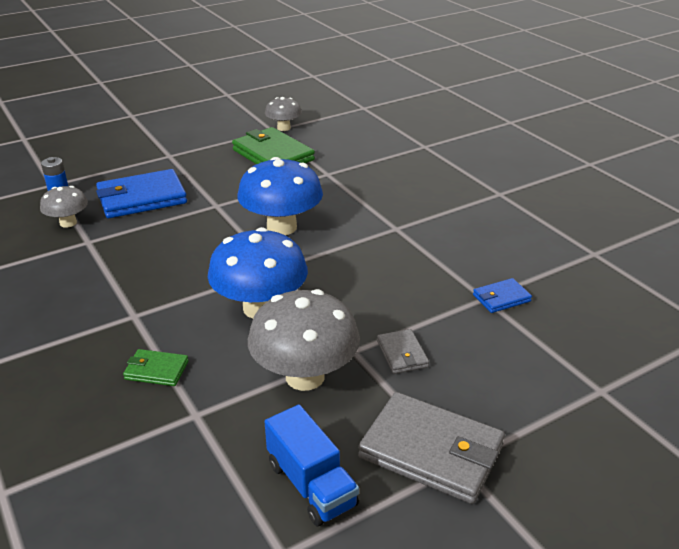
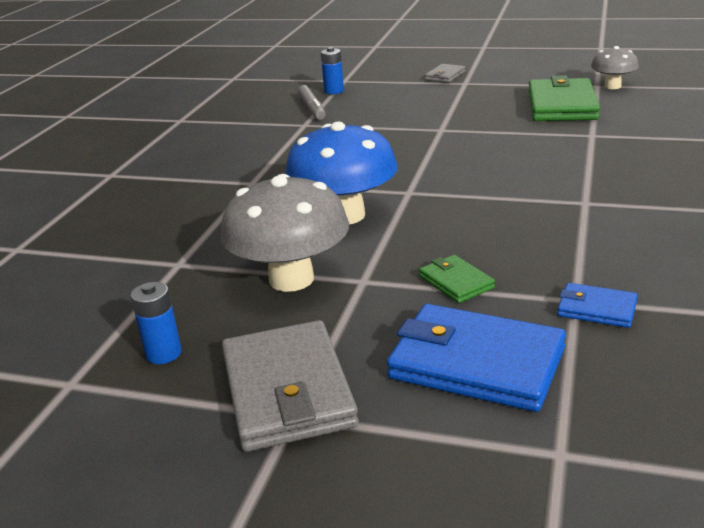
camera: 50 degrees right, 5 degrees down
(68, 223) = (312, 108): grey mushroom -> grey marker
(142, 198) = (390, 107): blue wallet -> blue wallet (476, 363)
(156, 370) = (205, 224): green wallet -> green wallet (456, 282)
(281, 227) = (469, 163): blue mushroom -> none
(311, 484) = (163, 353): blue truck -> blue battery
(402, 354) = (400, 304): grey wallet -> grey wallet (445, 76)

